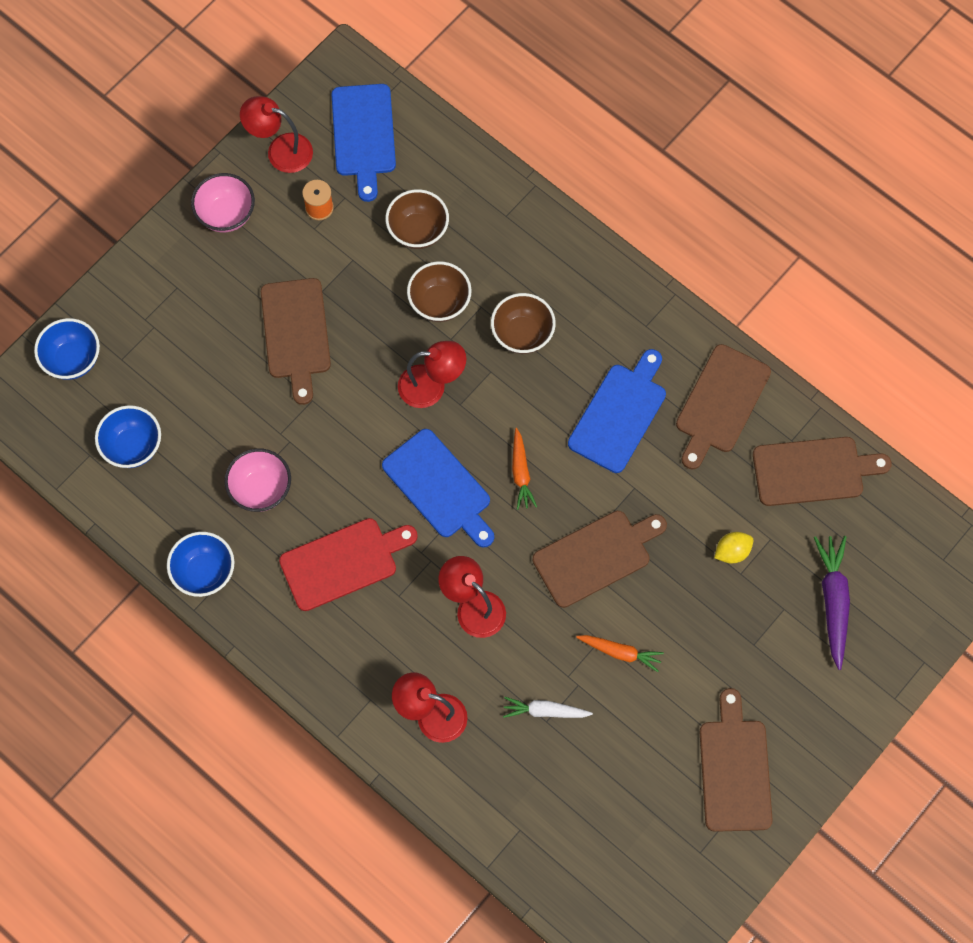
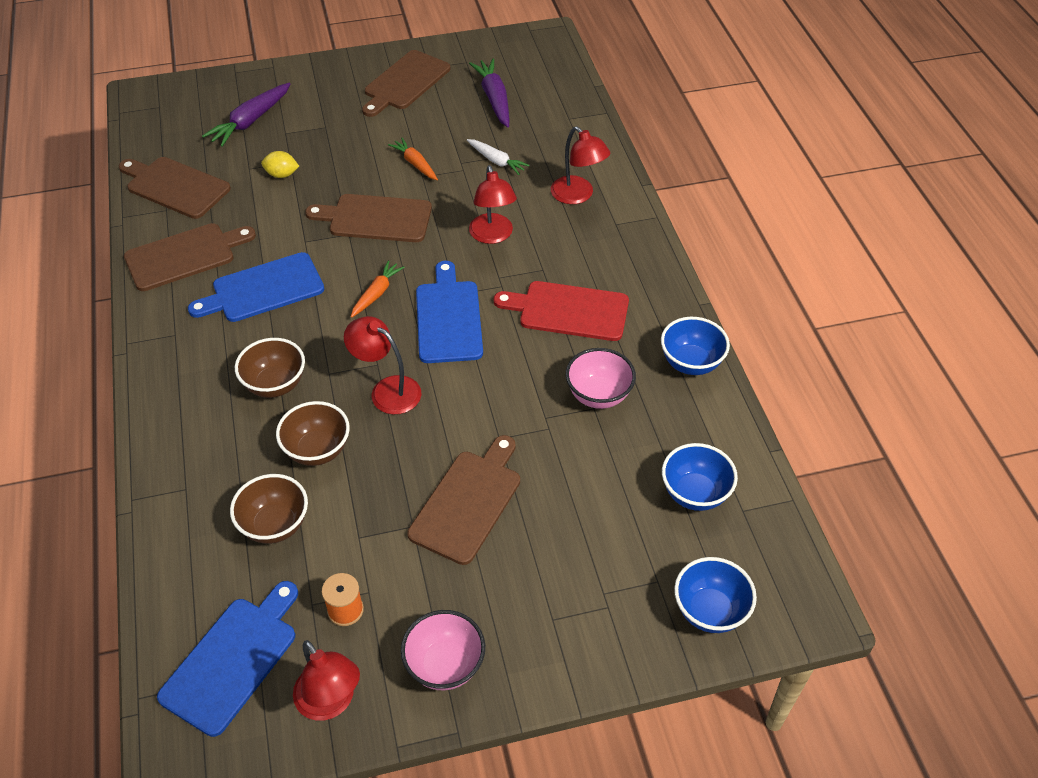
camera: 145 degrees left, 20 degrees down
(620, 808) = (494, 99): none -> purple carrot

